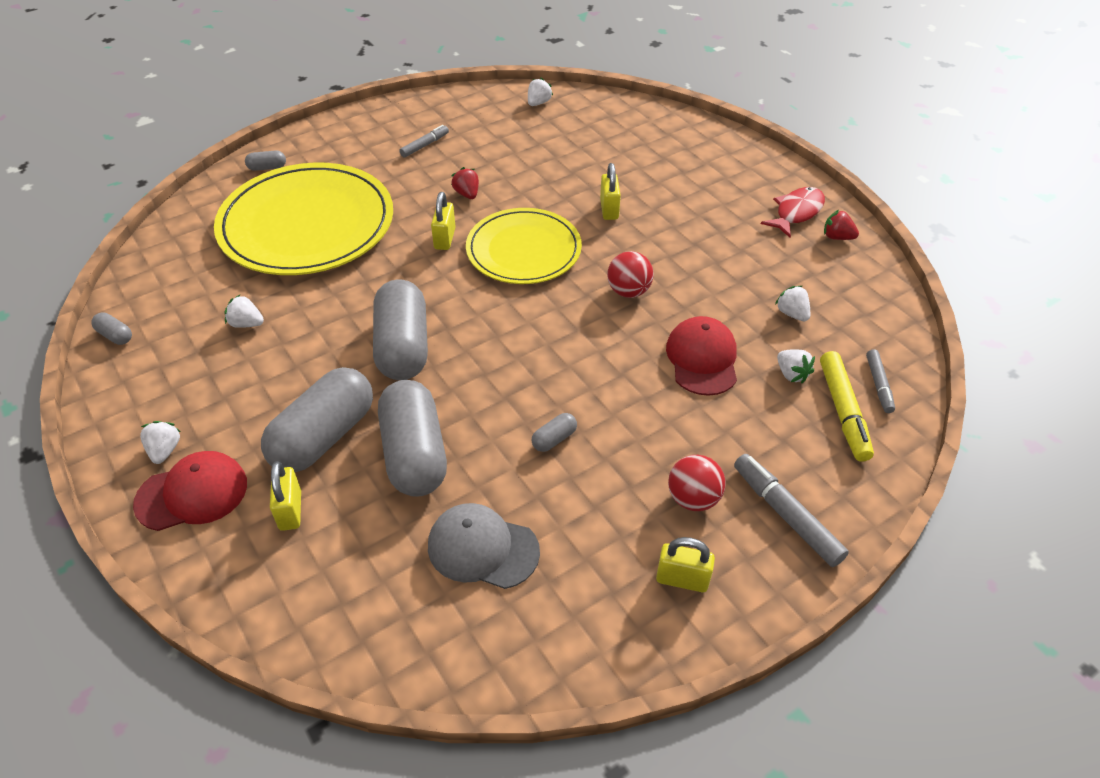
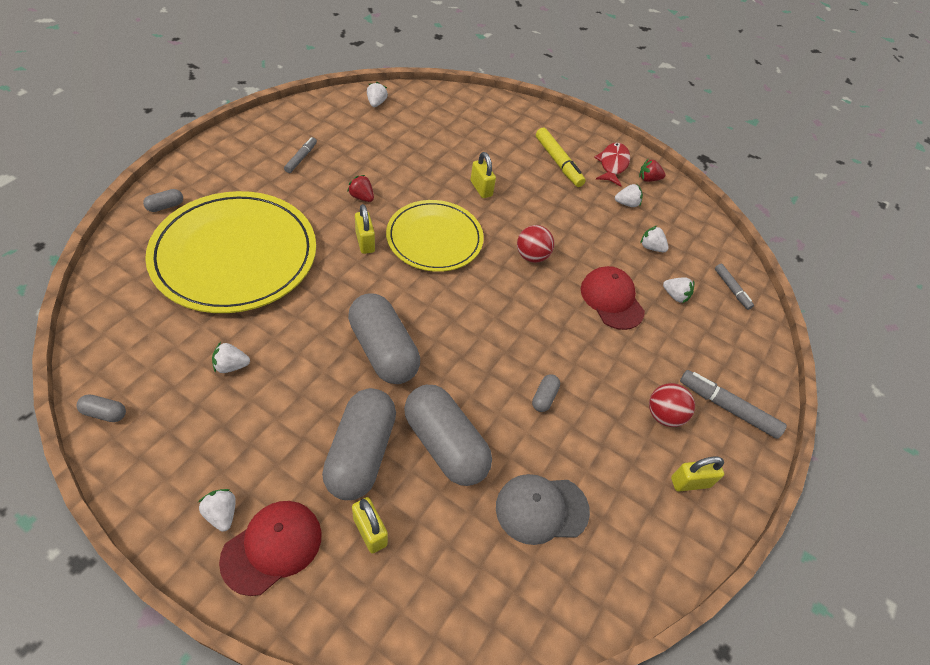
camera: 30 degrees left, 5 degrees up
(789, 259) = (627, 204): none -> white strawberry
(843, 411) = (721, 316): yellow marker -> yellow marker (558, 162)

